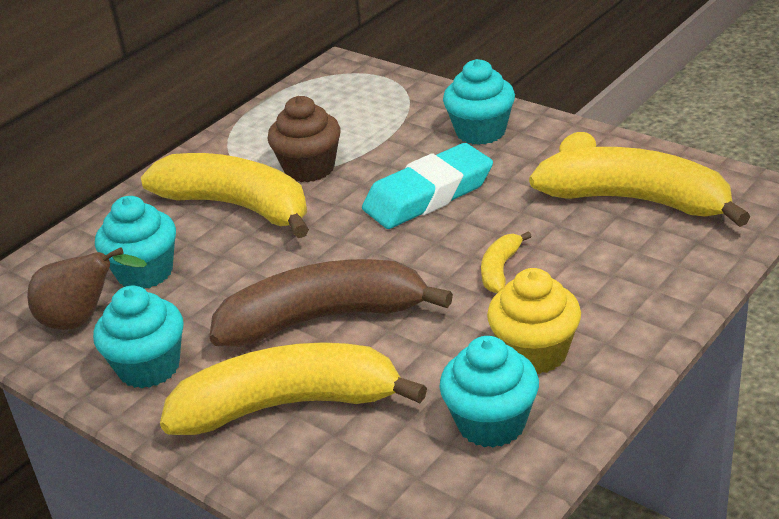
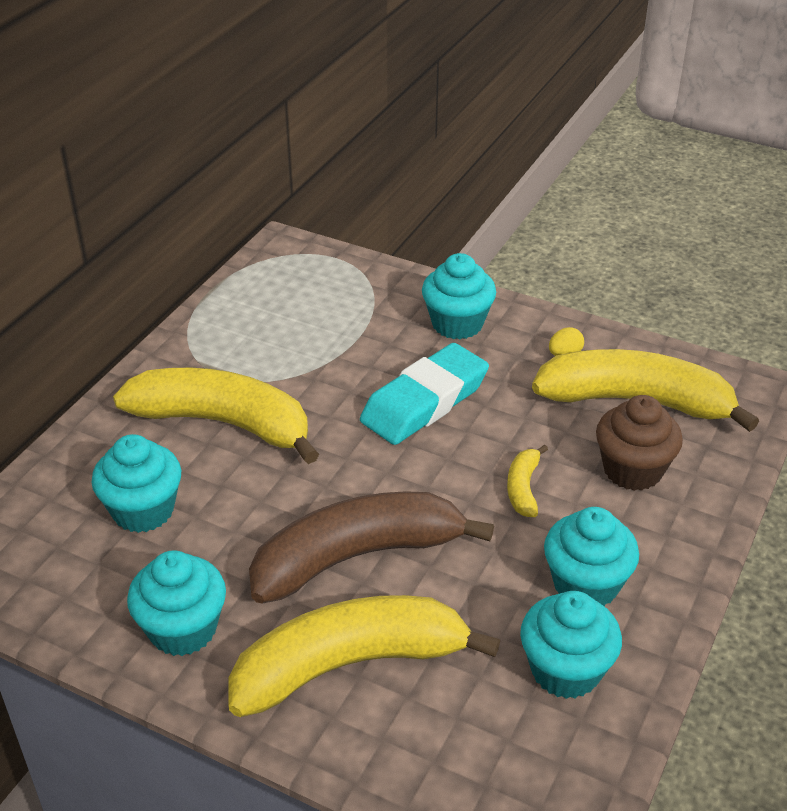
camera: 15 degrees left, 5 degrees up
(83, 320) = (89, 575): brown pear -> none
(309, 168) = (288, 373): brown cupcake -> brown cupcake (632, 470)
(535, 353) = (585, 584): yellow cupcake -> turquoise cupcake

